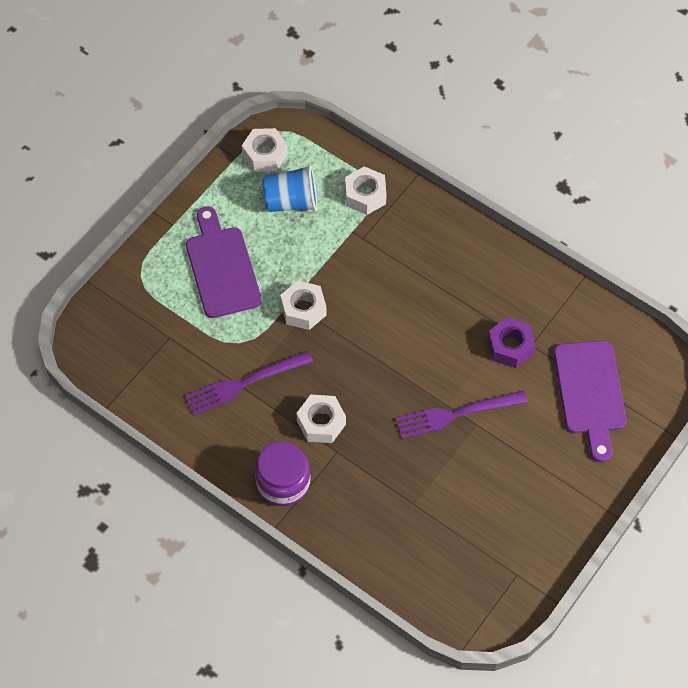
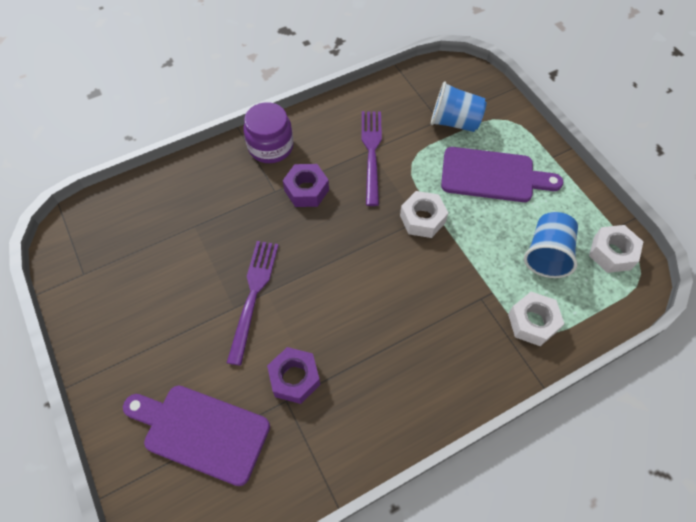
camera: 115 degrees right, 0 degrees up
(166, 322) = (454, 122): none -> blue cup
(321, 422) = (306, 190): white nut -> purple nut

